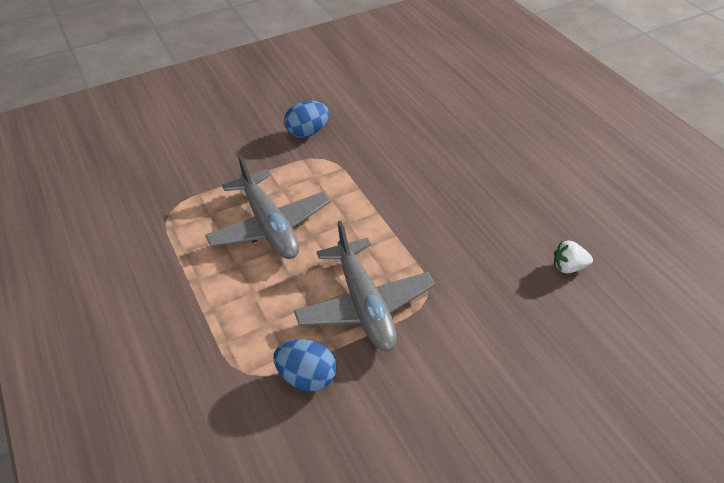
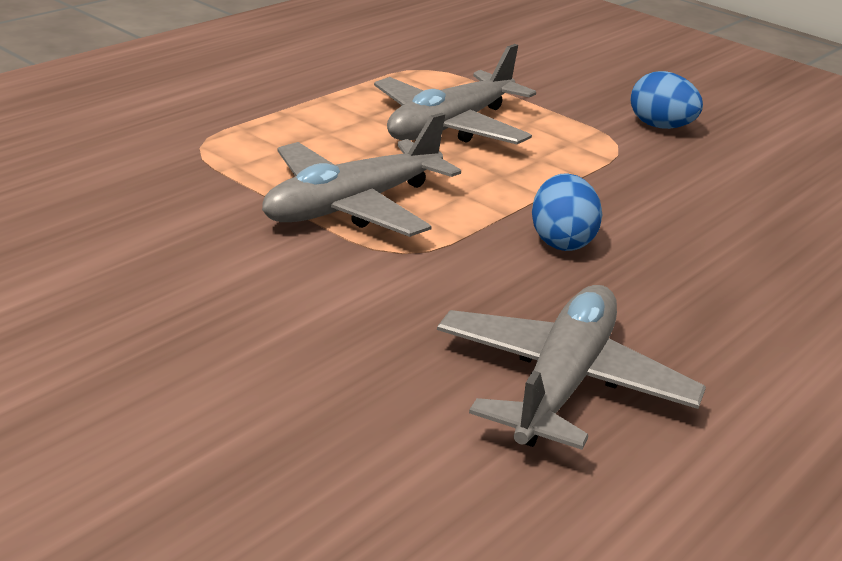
camera: 65 degrees right, 15 degrees down
(307, 378) = (209, 182): blue egg -> blue egg (561, 241)
(569, 267) = (562, 383): white strawberry -> grey plane

